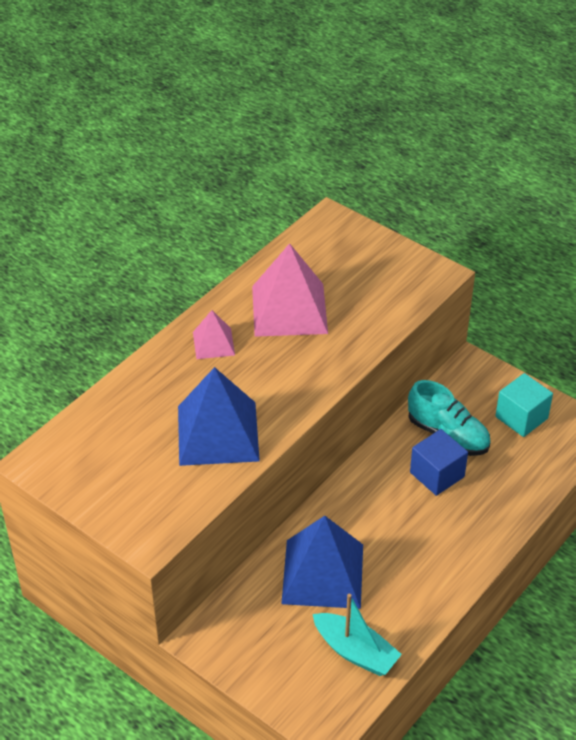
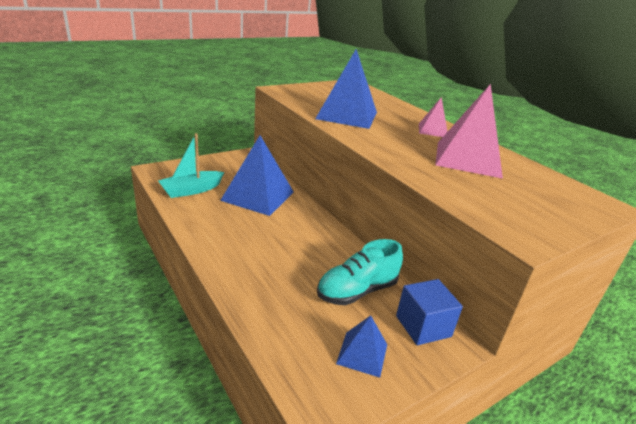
camera: 105 degrees right, 15 degrees down
(437, 474) = (314, 269): blue cube -> blue cube (423, 326)
(521, 417) = (362, 353): turquoise cube -> blue pyramid

